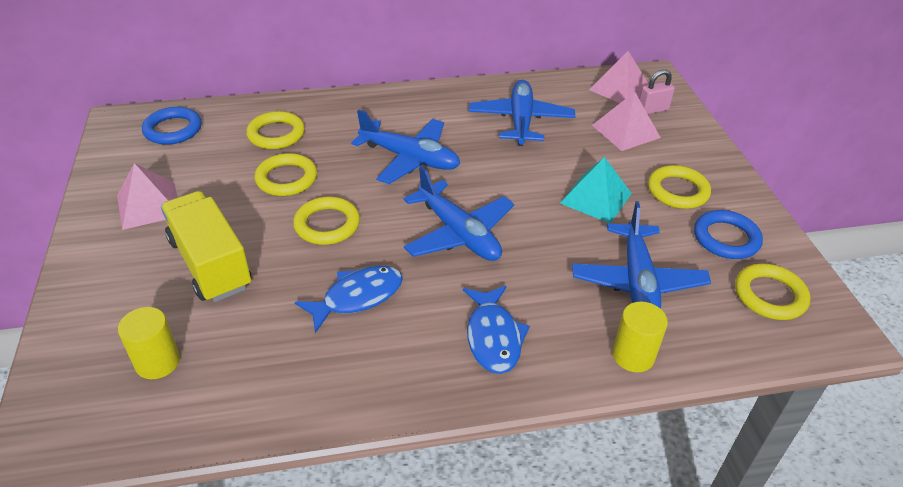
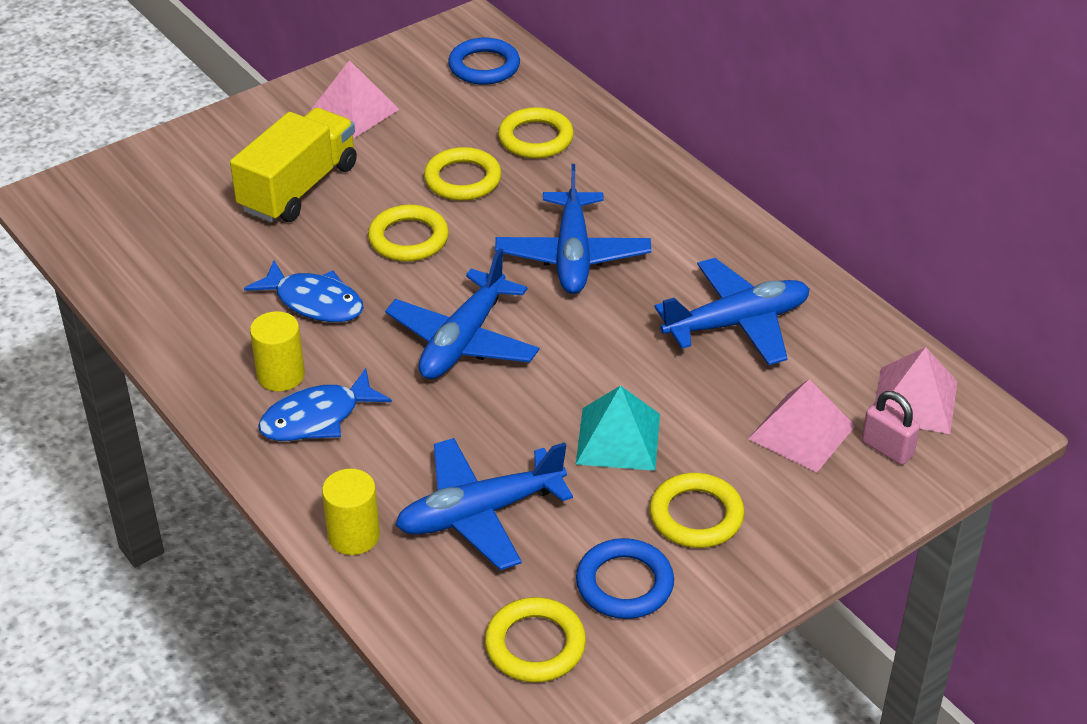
camera: 65 degrees right, 0 degrees up
(157, 362) = (161, 215): yellow cylinder -> yellow cylinder (281, 375)

